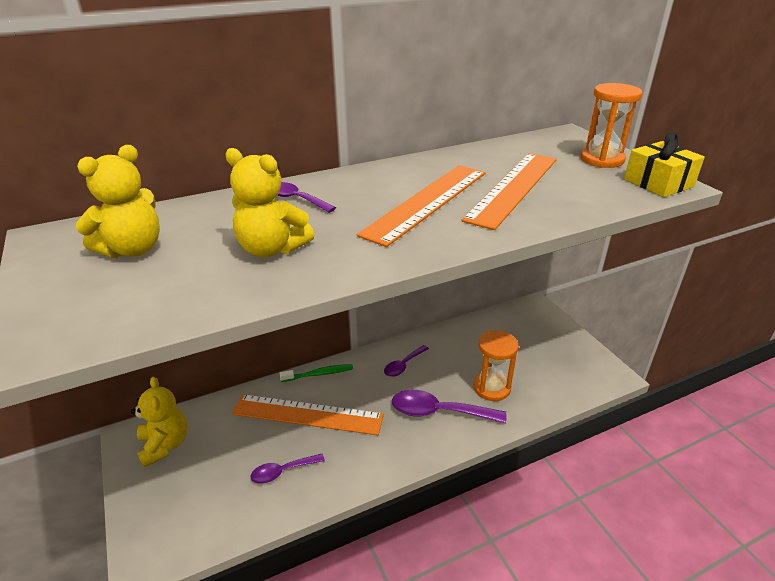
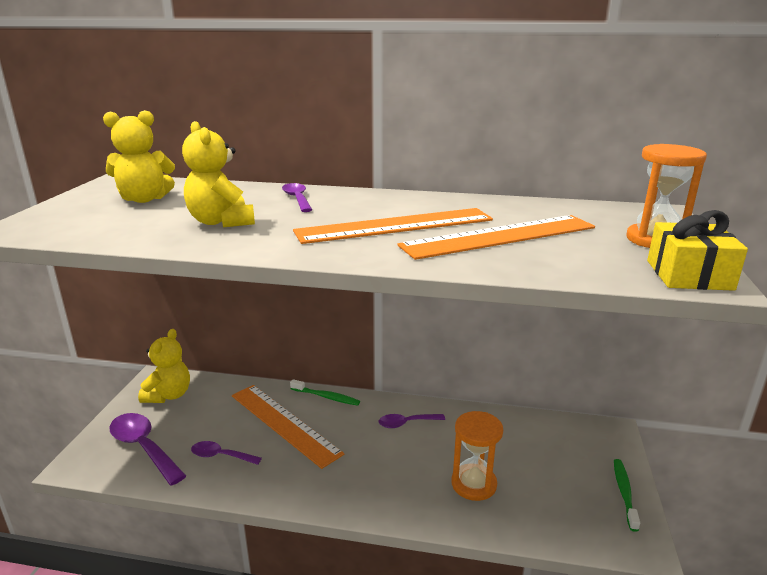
camera: 35 degrees right, 10 degrees down
(439, 412) = (397, 478): purple spoon -> purple spoon (144, 447)
(578, 346) = (624, 493): none -> green toothbrush

